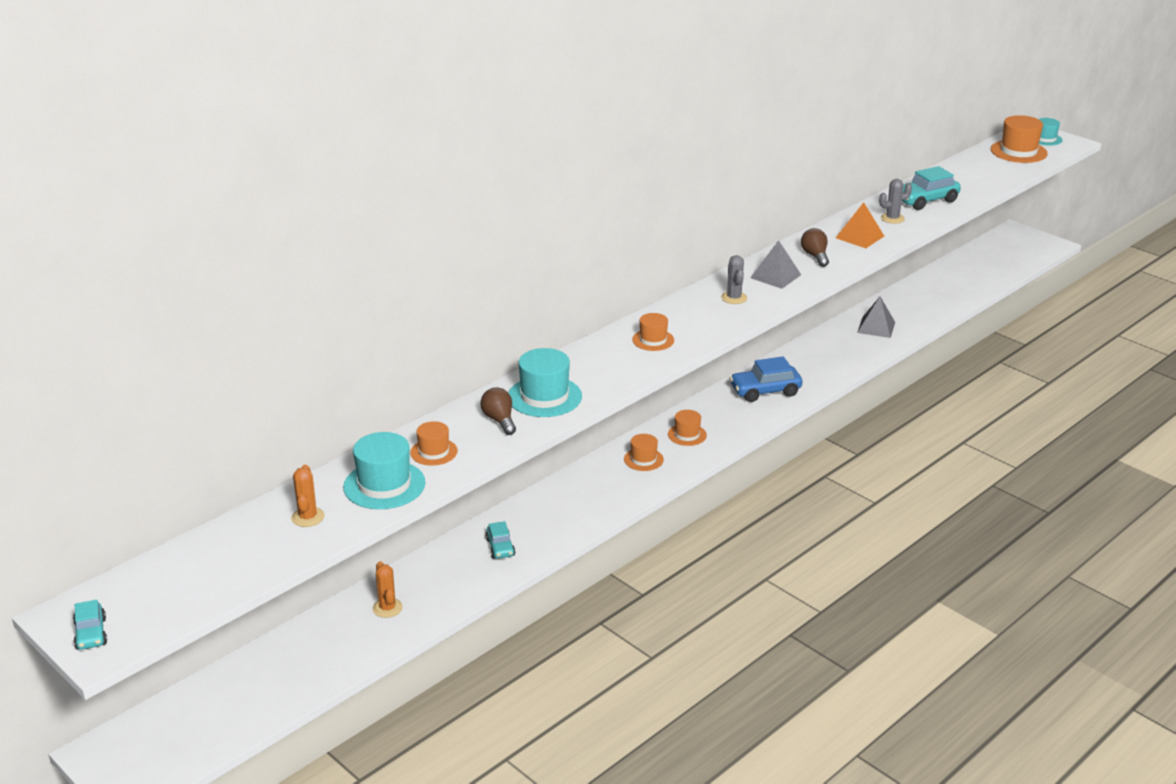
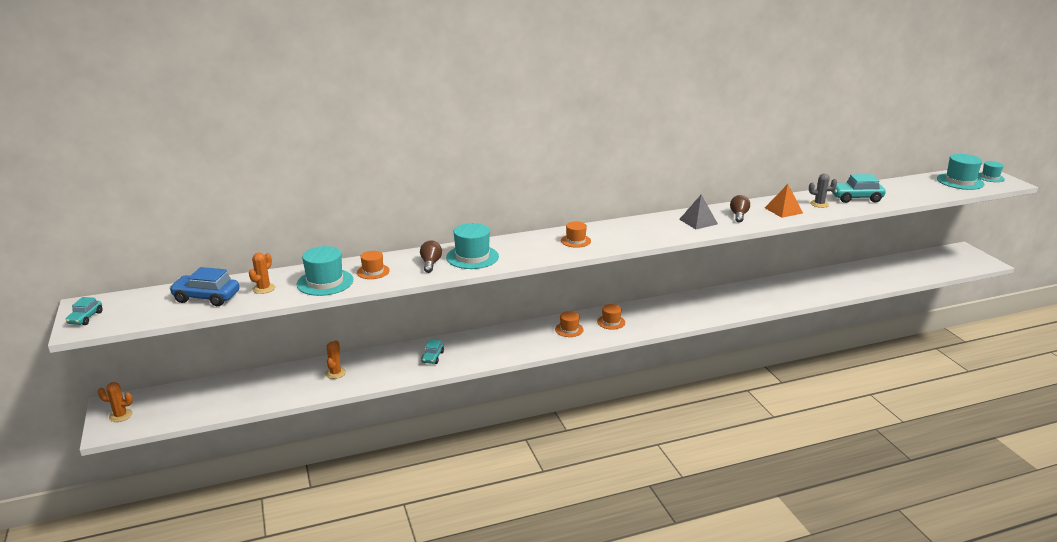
camera: 25 degrees right, 5 degrees down
(129, 763) = (120, 415): none -> orange cactus
(734, 298) = (656, 228): grey cactus -> none
(765, 391) = (688, 308): blue car -> blue car (206, 297)
(876, 327) = (803, 287): grey pyramid -> none
(1018, 151) = (960, 181): orange hat -> turquoise hat

